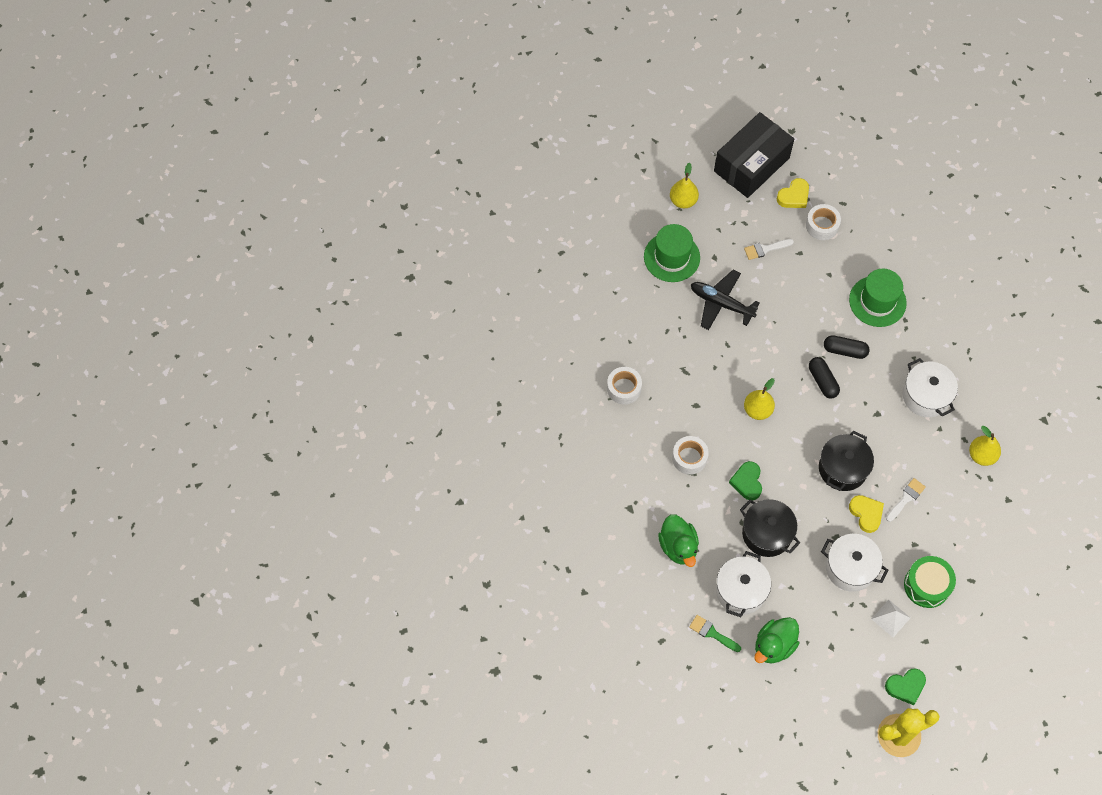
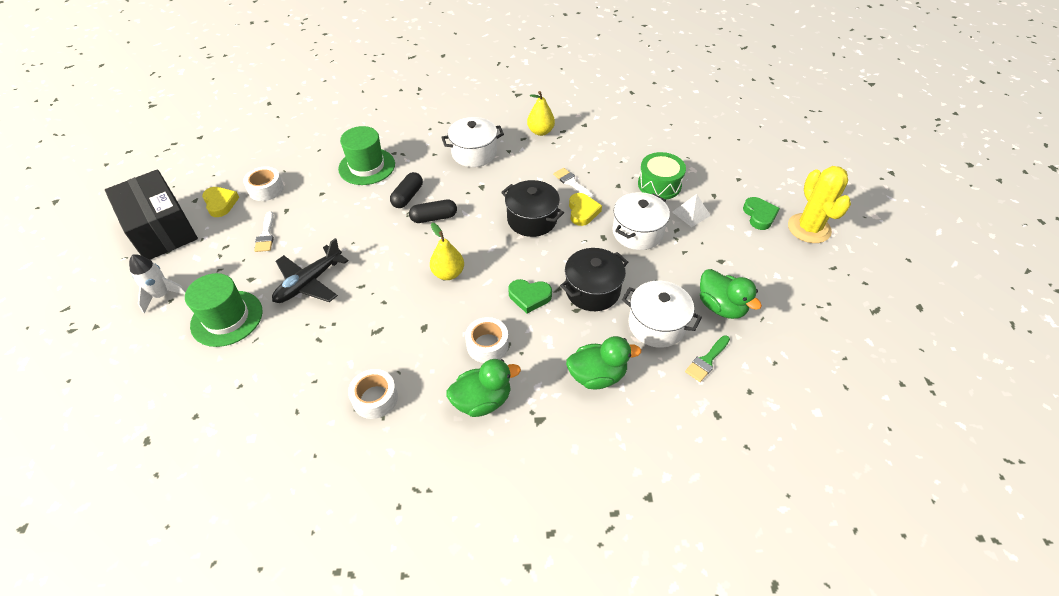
camera: 80 degrees left, 15 degrees down
(637, 464) = (482, 400): none -> green duck
(683, 201) = (162, 295): yellow pear -> white rocket
(866, 514) = (582, 211): yellow heart -> yellow heart turned 105 degrees clockwise

